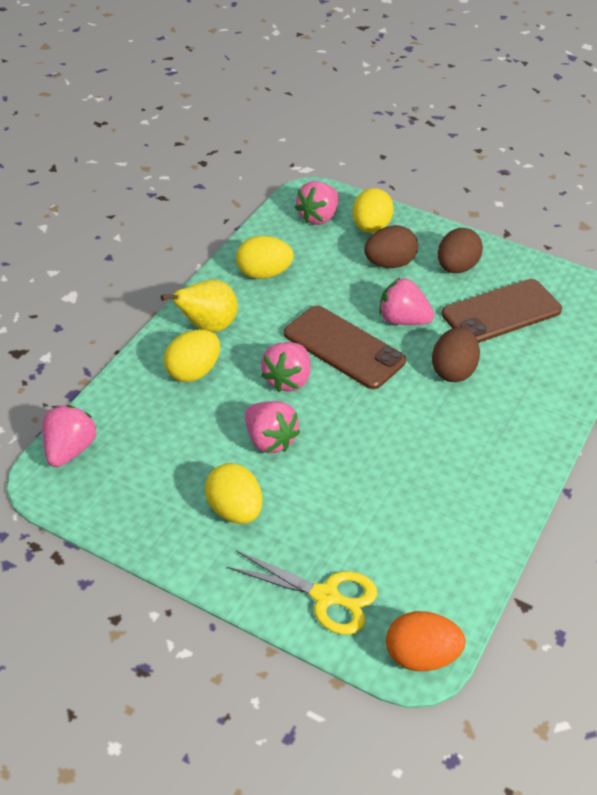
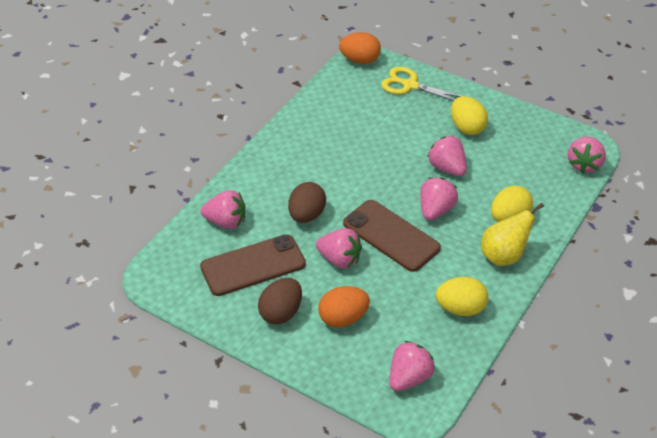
camera: 175 degrees left, 0 degrees up
(371, 227) = (356, 363): yellow egg -> none
(389, 263) = (343, 318): brown egg -> orange egg
(551, 360) = (226, 222): none -> pink strawberry

